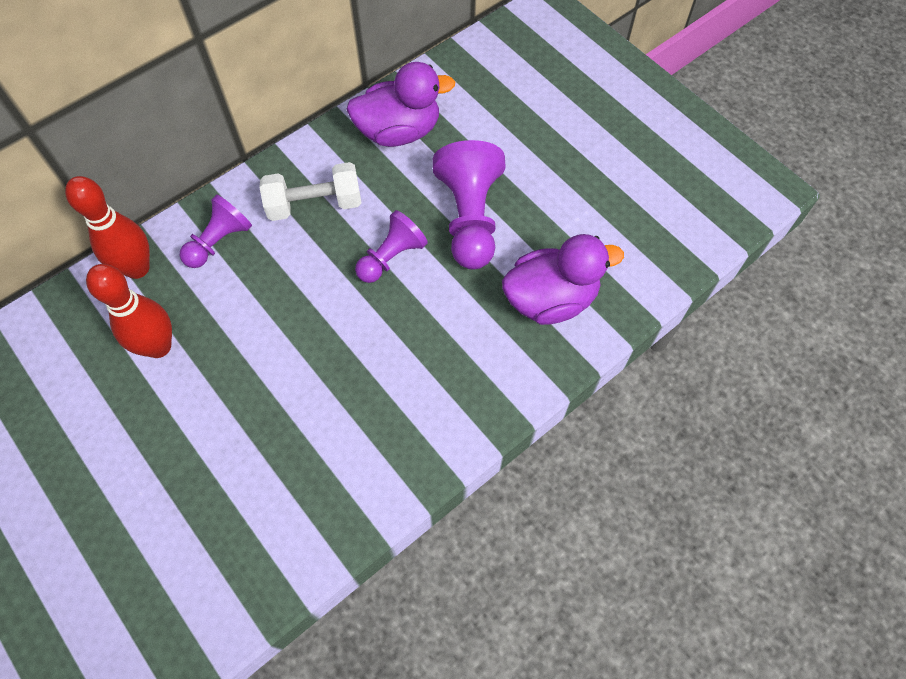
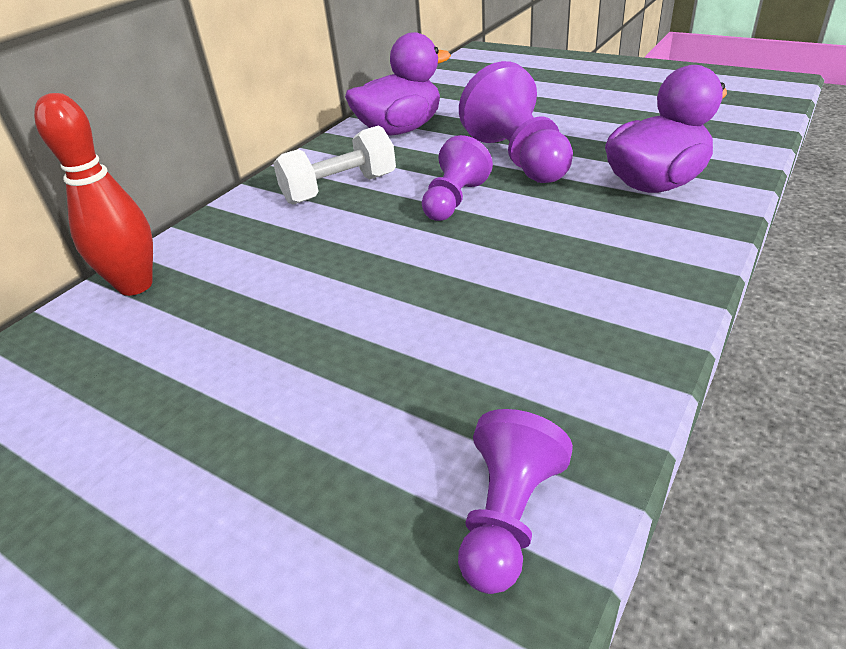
camera: 15 degrees left, 25 degrees down
(158, 346) = (190, 344): red bowling pin -> none
(219, 242) = (238, 240): purple pawn -> purple pawn (508, 517)

